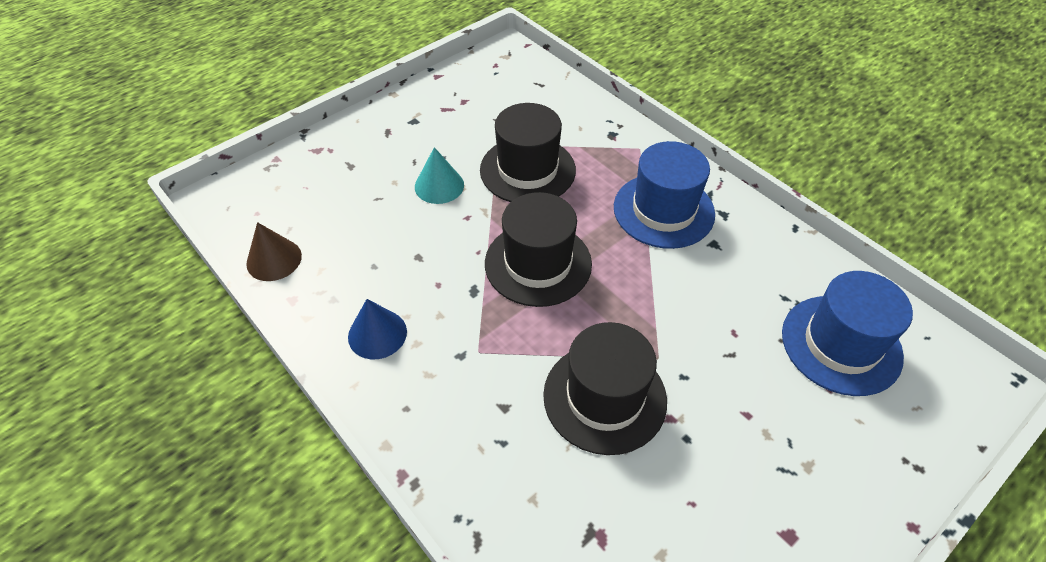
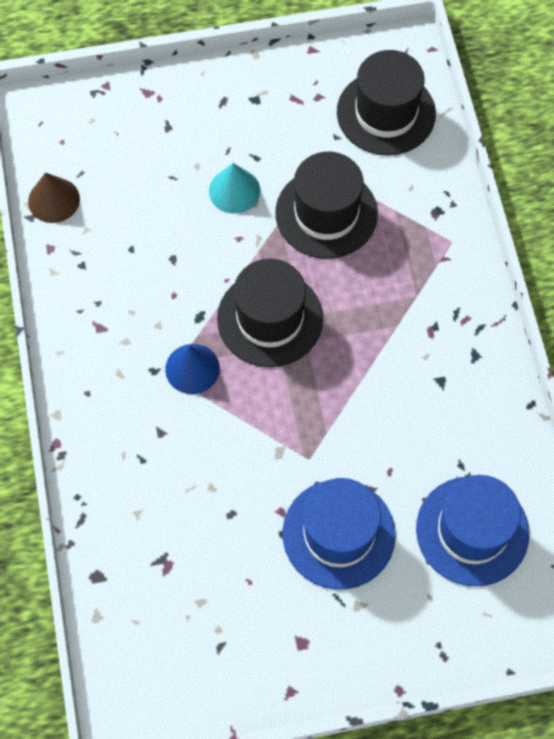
camera: 30 degrees right, 15 degrees up
(377, 334) = (100, 316): blue cone -> blue cone (192, 368)
(604, 397) = (242, 467): black hat -> black hat (386, 113)
(663, 210) = (421, 323): blue hat -> blue hat (338, 534)

